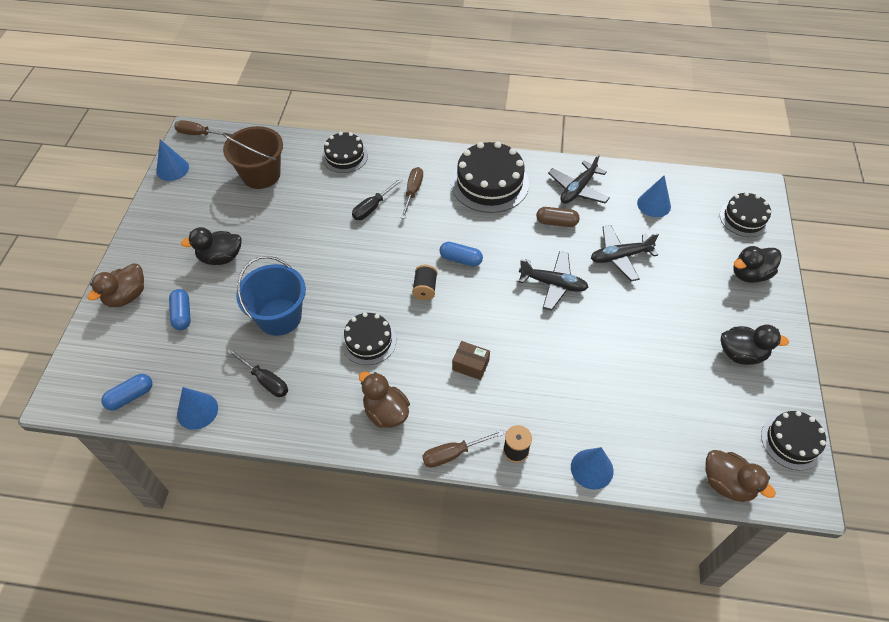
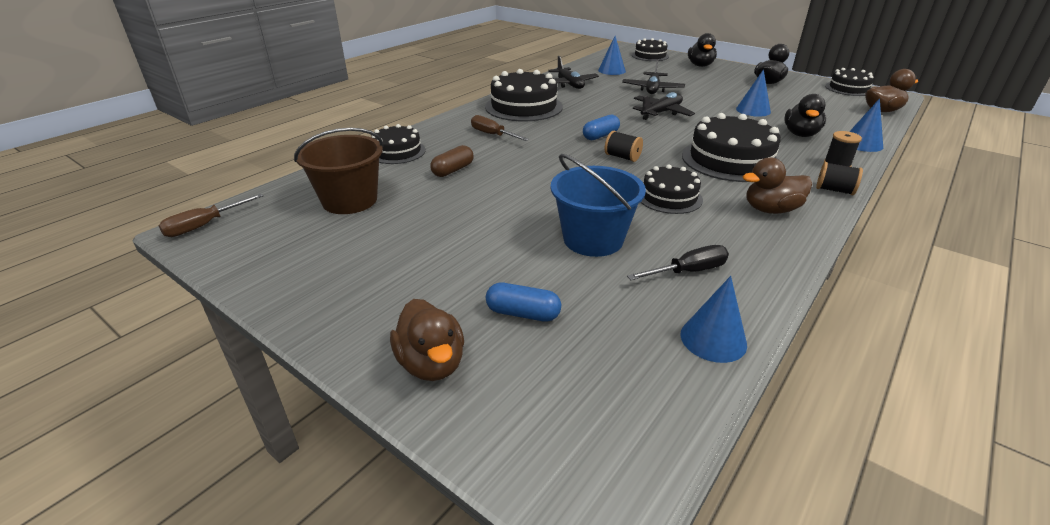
camera: 60 degrees left, 20 degrees down
(130, 396) = (651, 406): blue capsule -> none
(172, 169) = (231, 260): blue cone -> blue cone (753, 110)
(220, 257) = (451, 258): black duck -> black duck (800, 134)
(372, 207) = (488, 155): black screwdriver -> none
(453, 454) = (834, 190): brown screwdriver -> black spool
(470, 365) = (730, 160): brown box -> black cake
(556, 222) = (596, 97): brown capsule -> brown capsule (453, 170)

